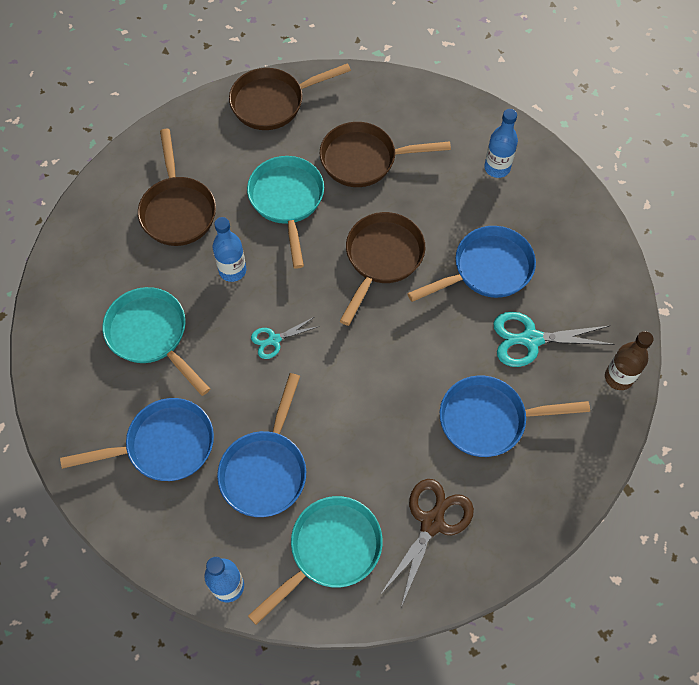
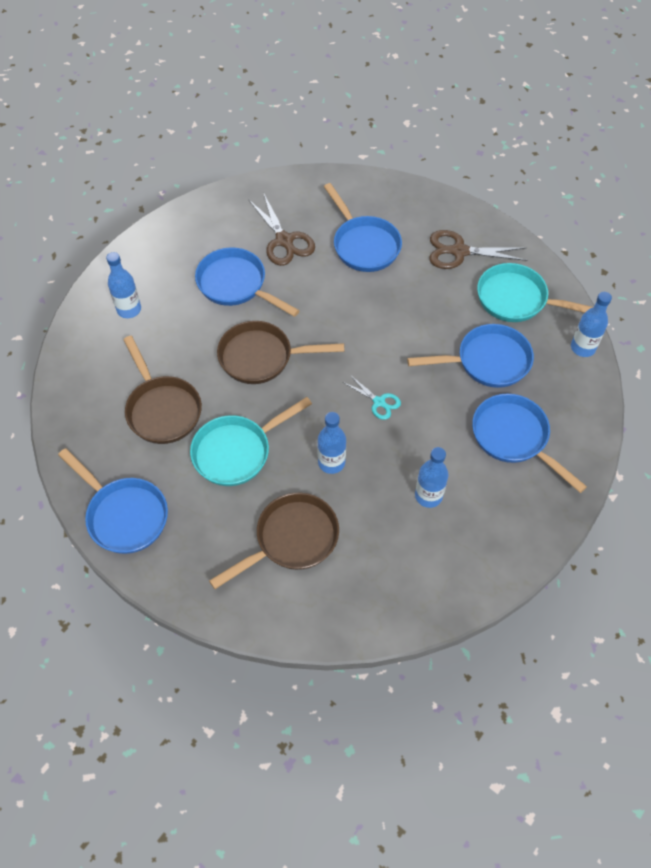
camera: 115 degrees left, 5 degrees down
(151, 335) = (428, 496): turquoise pan -> blue bottle
(273, 102) = (124, 515): brown pan -> blue pan
(531, 339) = (284, 240): turquoise scissors -> brown scissors
(618, 377) = (288, 185): brown bottle -> none

